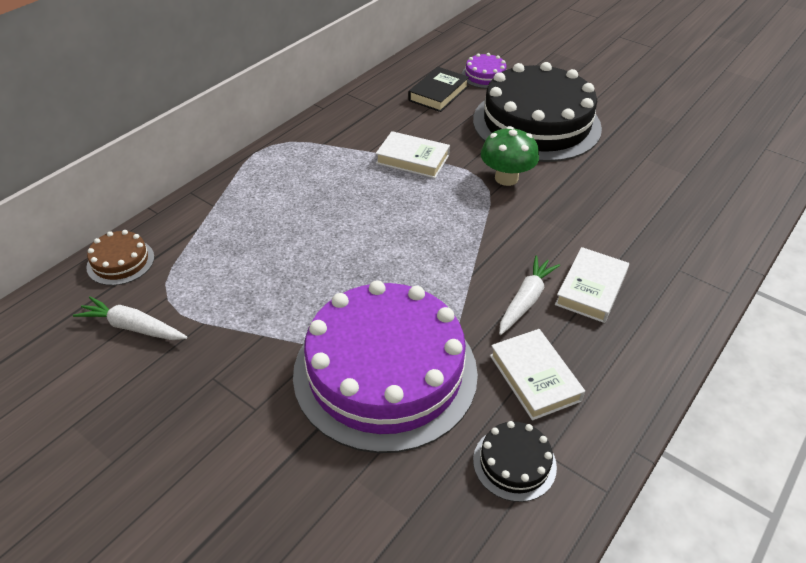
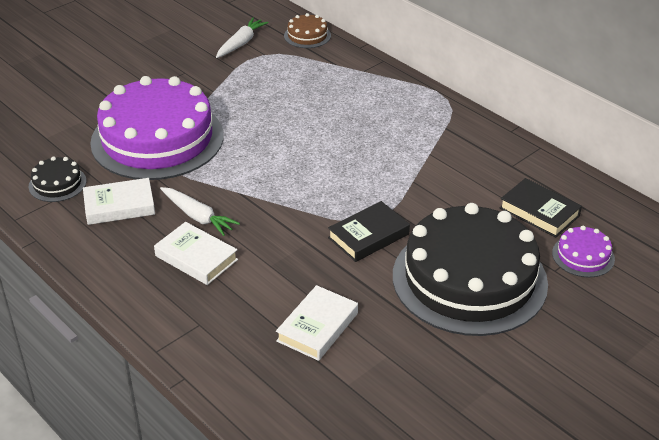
camera: 100 degrees right, 5 degrees down
(412, 159) = (411, 179): white book -> white book (317, 327)
(506, 178) = (368, 236): green mushroom -> black book

